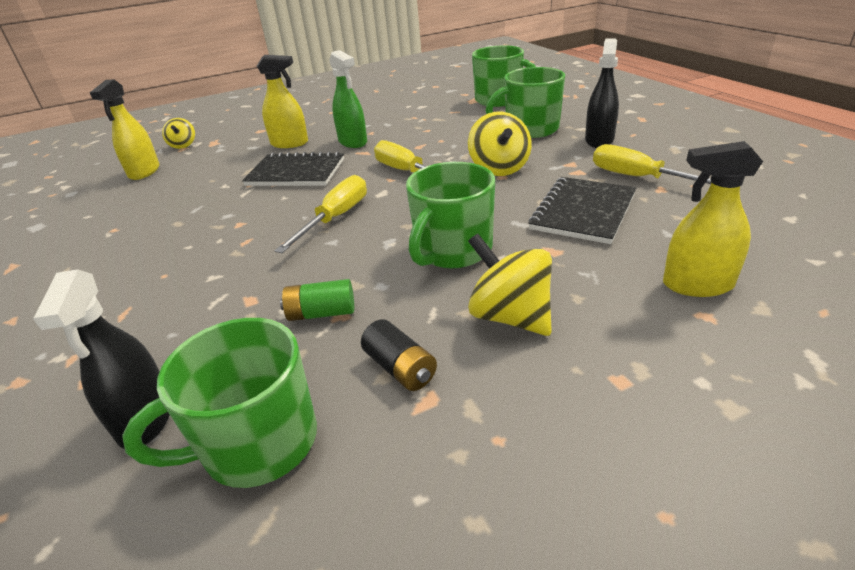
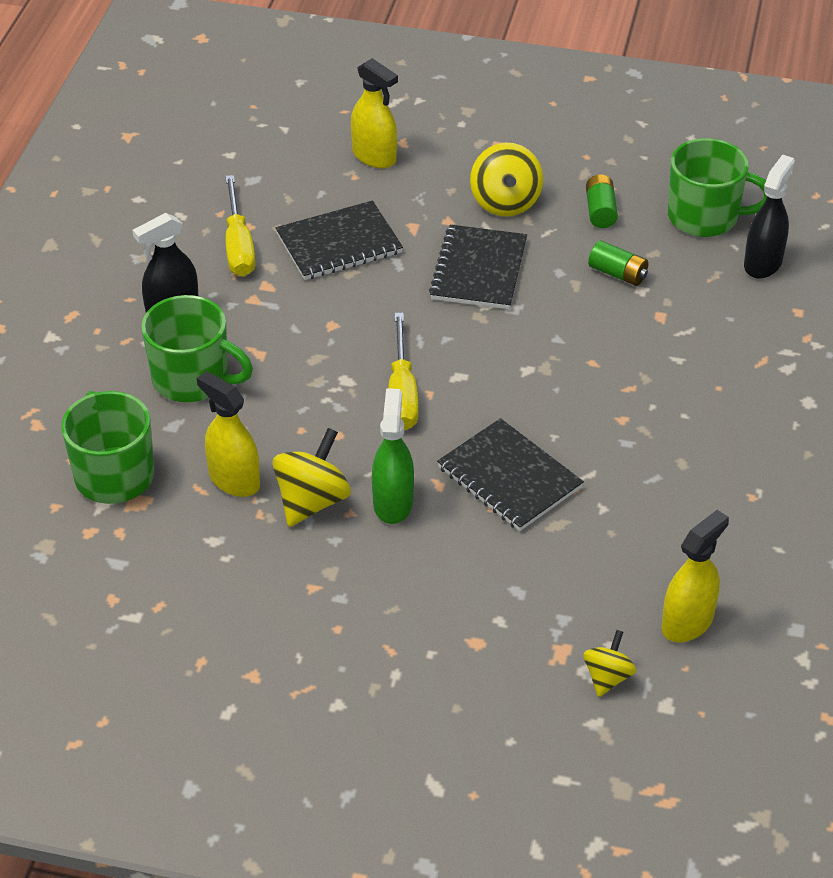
camera: 145 degrees left, 10 degrees up
(289, 143) = (466, 561): yellow spray bottle -> yellow spray bottle (234, 480)
(336, 218) = (530, 367): yellow screwdriver -> none
(400, 368) = (600, 211): black battery -> green battery
(452, 250) = (478, 270): green mug -> black notebook
(499, 168) = (318, 336): yellow spinning top -> yellow spinning top (312, 501)

